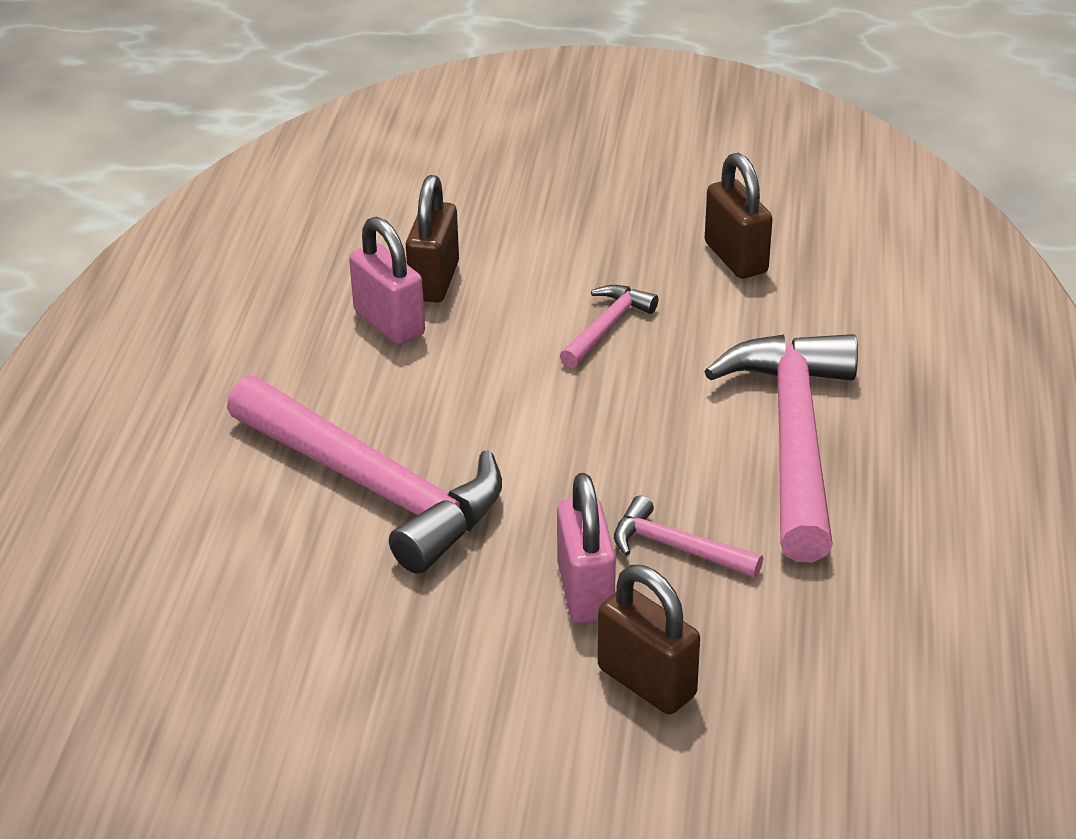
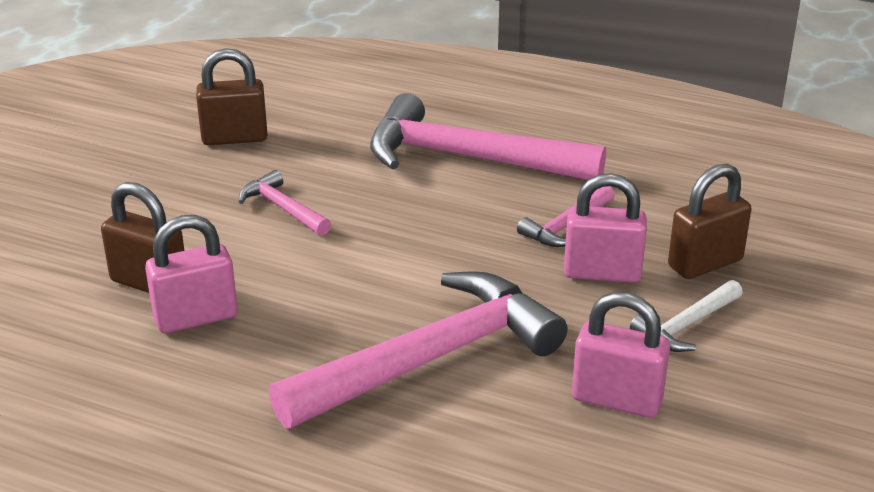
camera: 75 degrees left, 5 degrees down
(346, 633) = (616, 399): none -> pink padlock
(502, 676) = (686, 326): none -> white hammer

